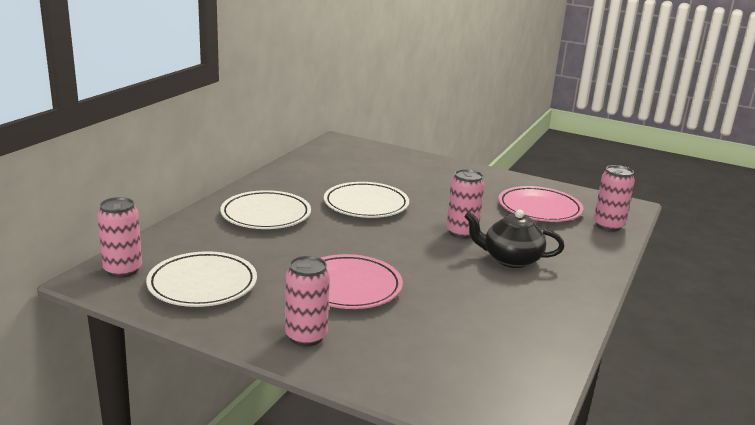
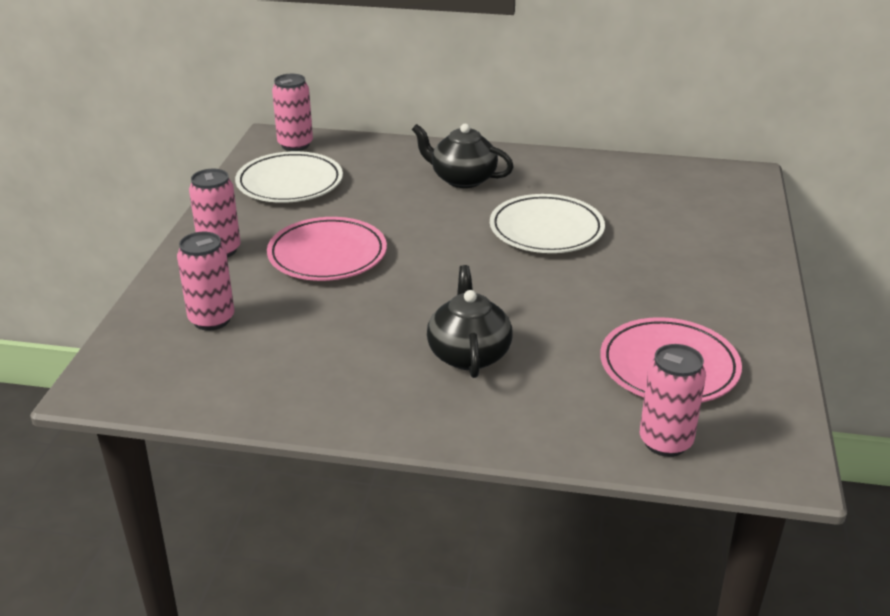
camera: 75 degrees right, 10 degrees up
(266, 215) = (462, 179): white plate -> black teapot
(462, 232) = (522, 308): pink can -> pink can (212, 319)

